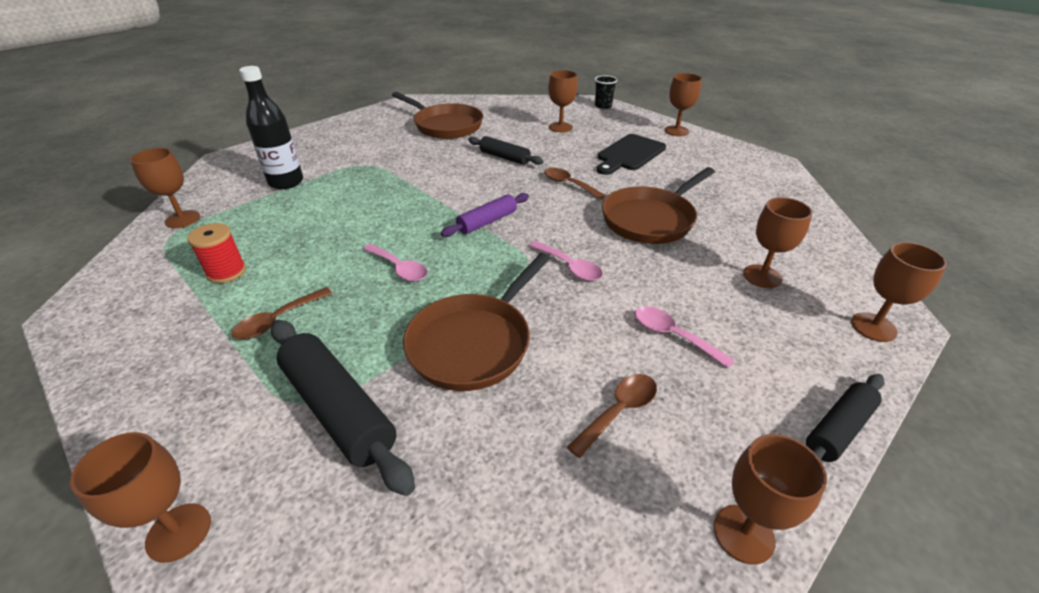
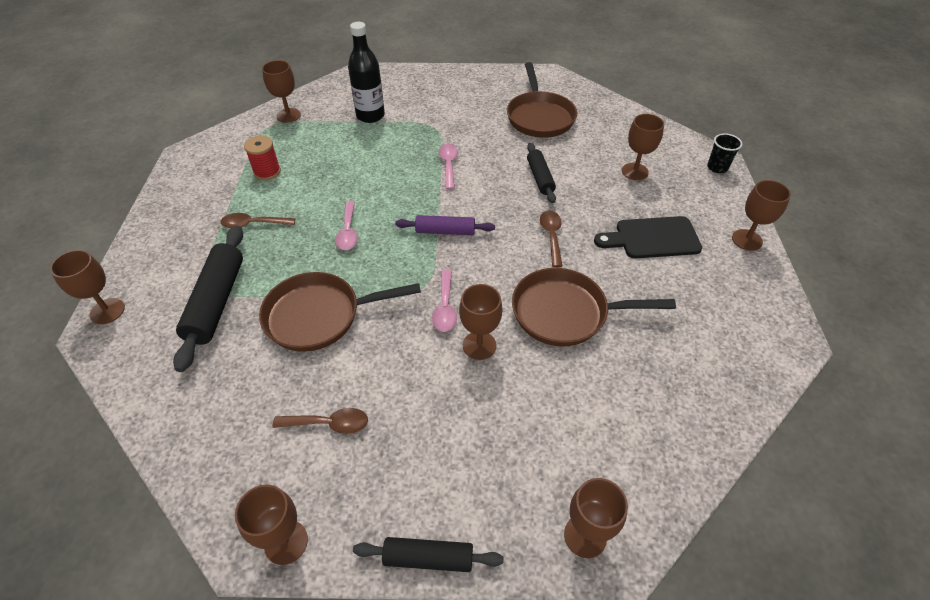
camera: 45 degrees right, 10 degrees up
(673, 335) = (431, 410): pink spoon -> pink spoon (448, 165)
(762, 276) = (570, 426): brown goblet -> brown goblet (479, 345)

